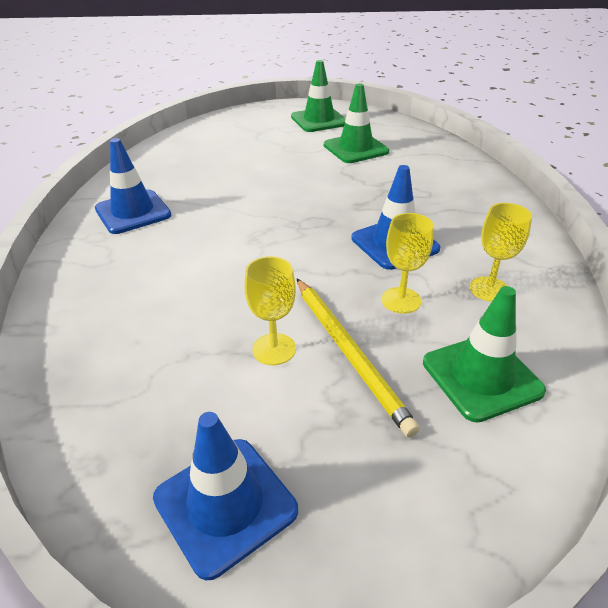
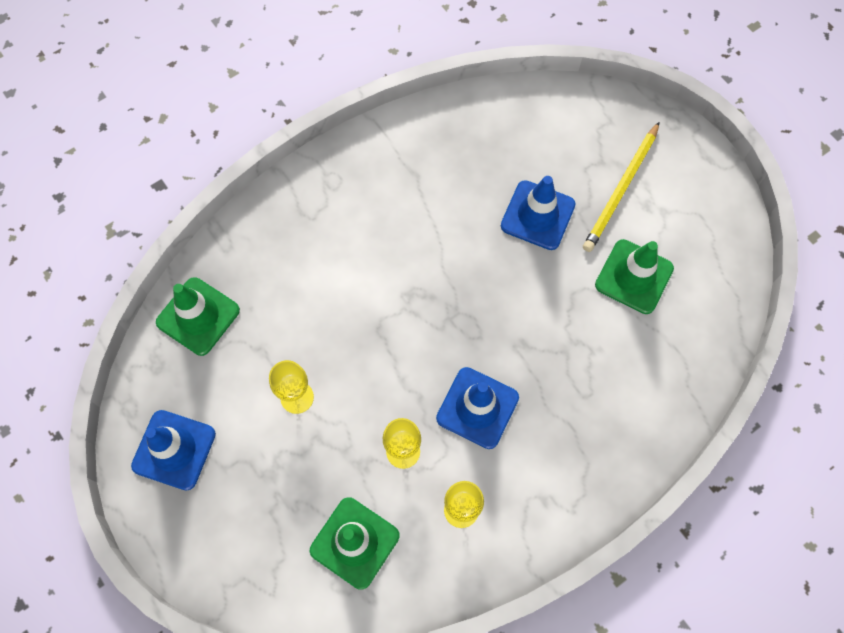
camera: 55 degrees right, 30 degrees up
(133, 212) = (381, 177): blue traffic cone -> blue traffic cone (537, 215)
(319, 120) = (676, 199): green traffic cone -> green traffic cone (198, 316)
(349, 353) = (323, 446): yellow pencil -> yellow pencil (621, 189)

